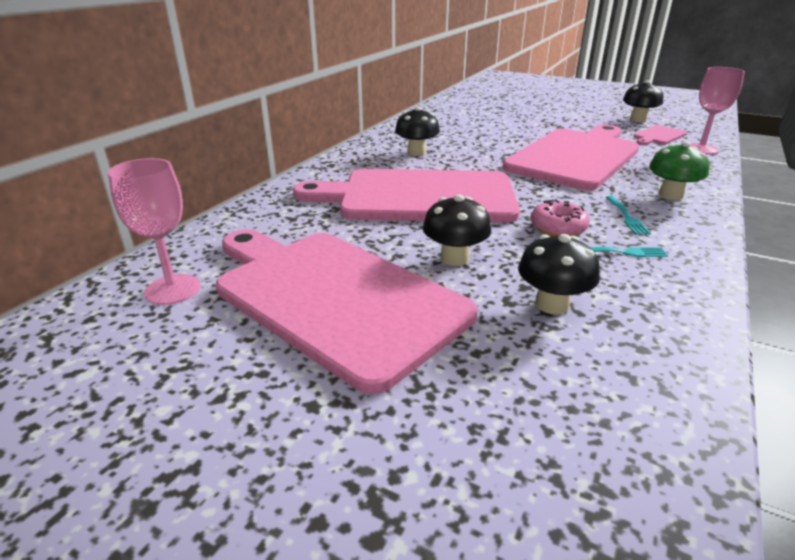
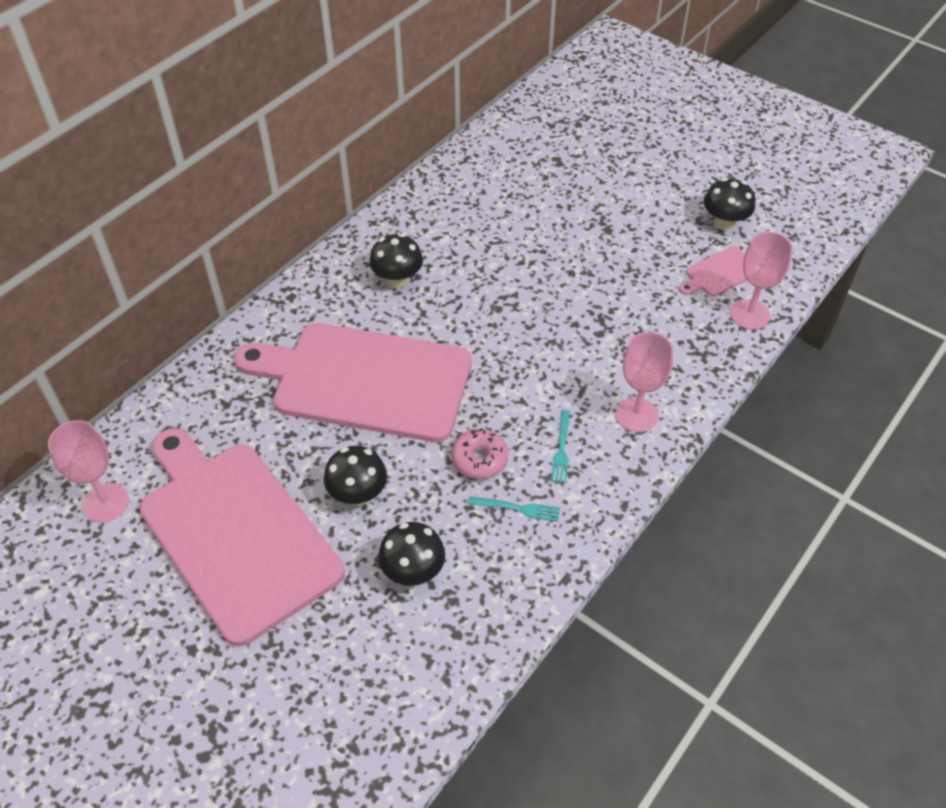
camera: 10 degrees right, 20 degrees up
(575, 157) = (581, 314): pink cutting board -> none
(670, 195) = (636, 415): green mushroom -> pink goblet

